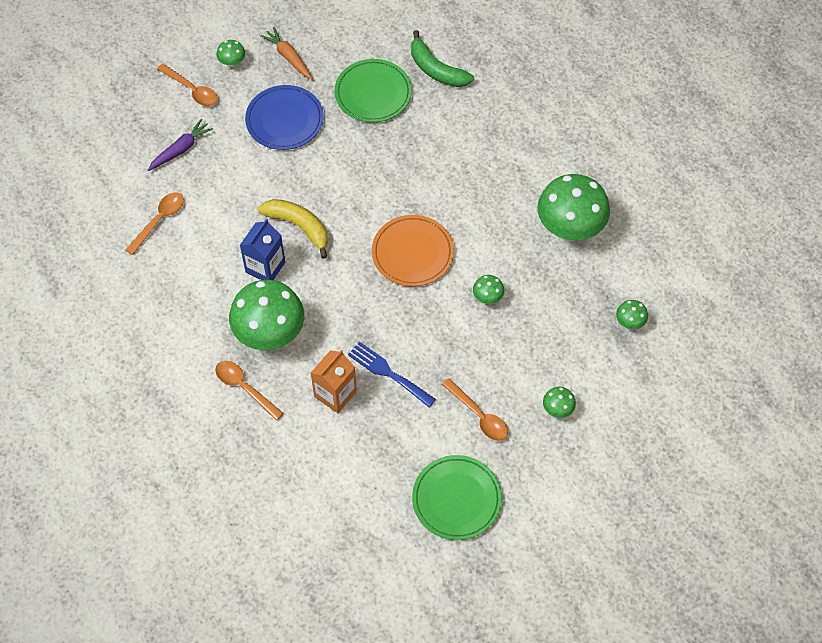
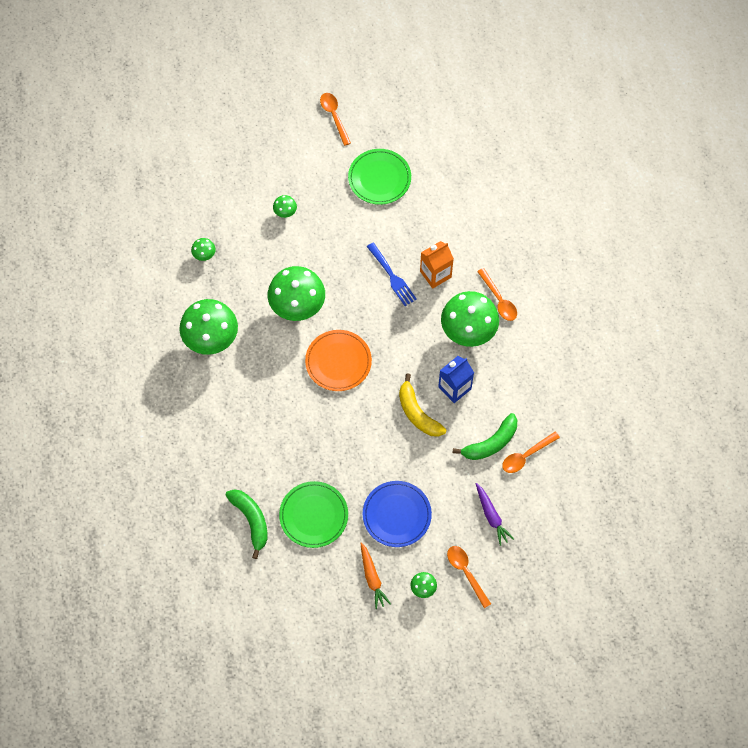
camera: 160 degrees left, 5 degrees up
(181, 149) = (491, 516): purple carrot -> purple carrot turned 90 degrees counterclockwise
(204, 221) = (491, 443): none -> green banana
(479, 416) = (341, 226): orange spoon -> orange spoon (334, 116)
(487, 298) = (297, 308): green mushroom -> green mushroom, size x2.32

